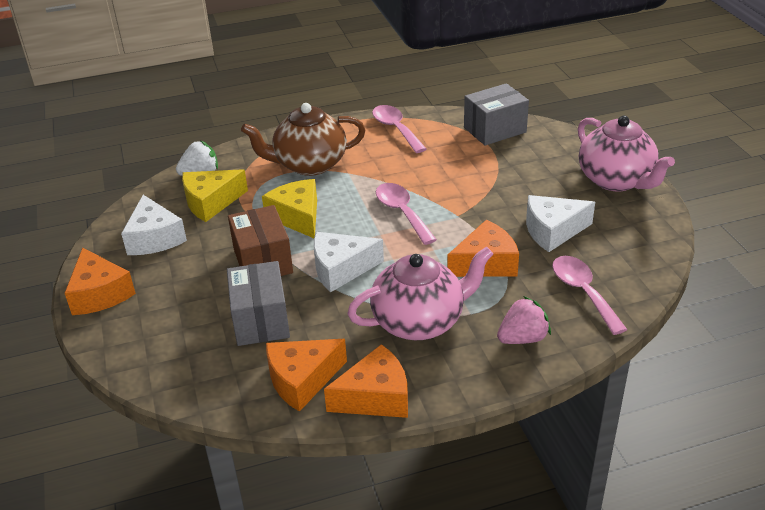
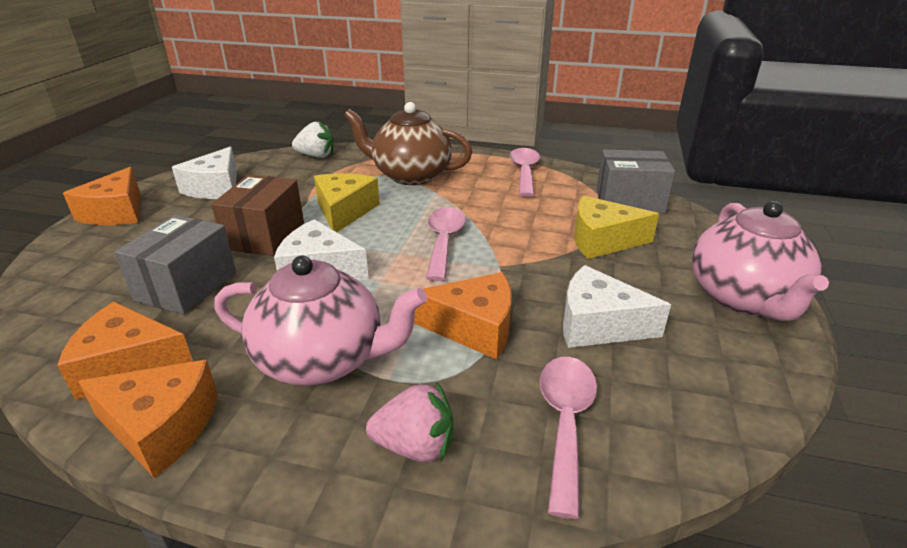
camera: 30 degrees right, 5 degrees down
(211, 202) = (294, 177): yellow cheese -> yellow cheese (602, 240)

